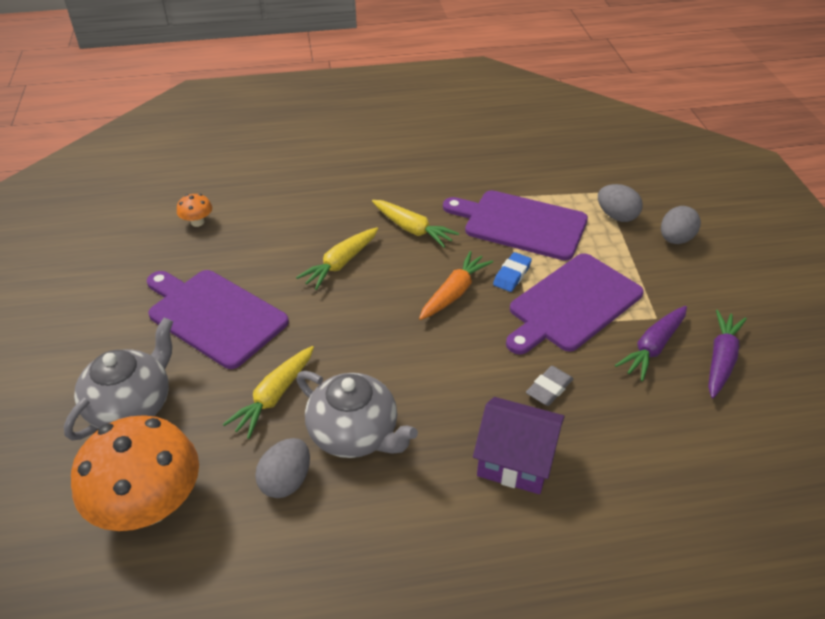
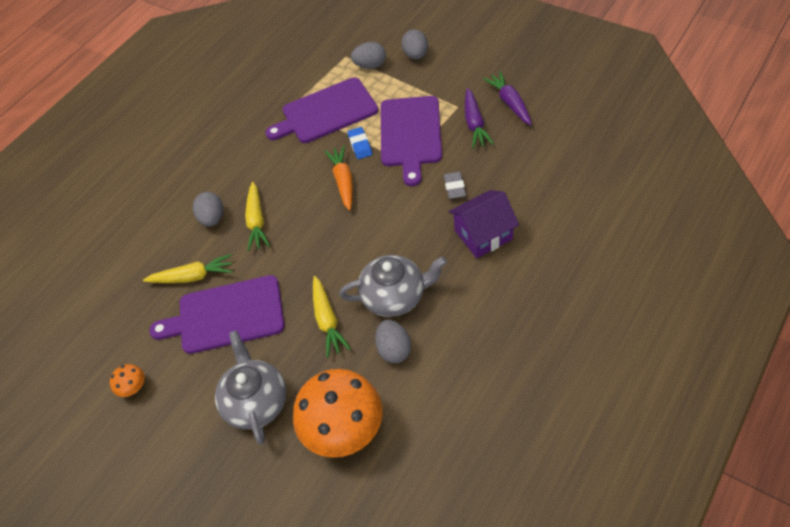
camera: 40 degrees left, 10 degrees up
(197, 222) = (125, 277): orange mushroom -> orange mushroom (133, 388)
(314, 232) = (212, 218): none -> grey egg
(412, 229) = (269, 166): yellow carrot -> yellow carrot (192, 277)

